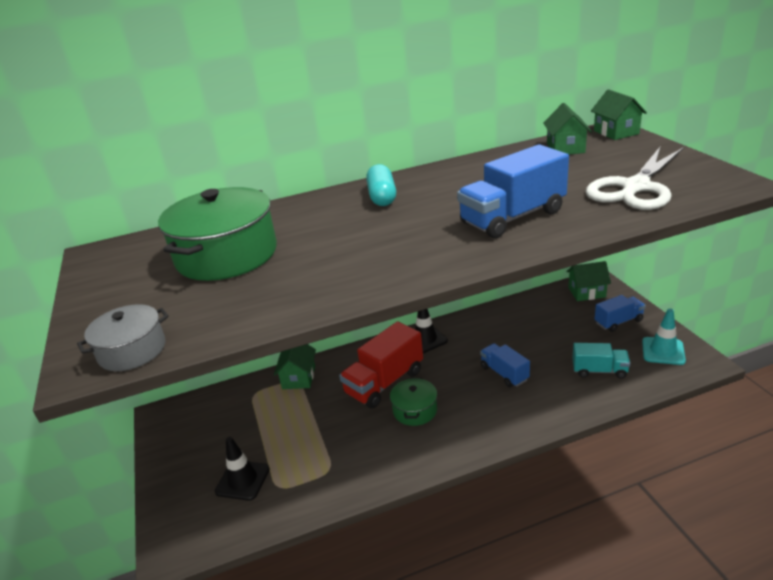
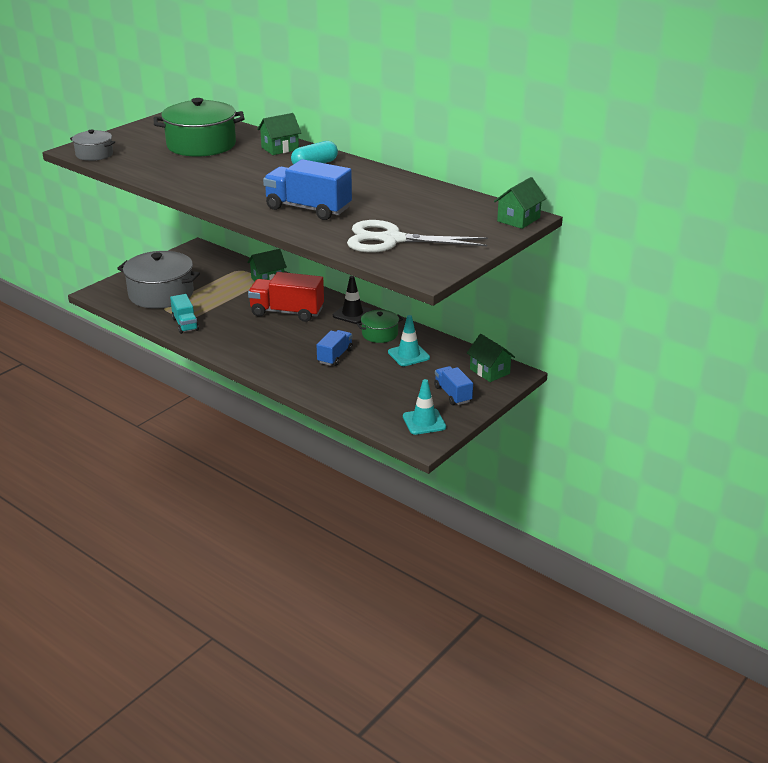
camera: 55 degrees right, 0 degrees up
(242, 480) = (161, 294): black traffic cone -> grey pot
(415, 410) = (265, 332): green pot -> green pot (380, 334)
(531, 327) = (408, 355): none -> turquoise traffic cone
(565, 148) = (461, 206): green house -> green house (280, 148)
(599, 370) = (371, 396): turquoise truck -> turquoise truck (185, 324)
(618, 322) = (453, 394): blue truck -> blue truck turned 150 degrees counterclockwise

